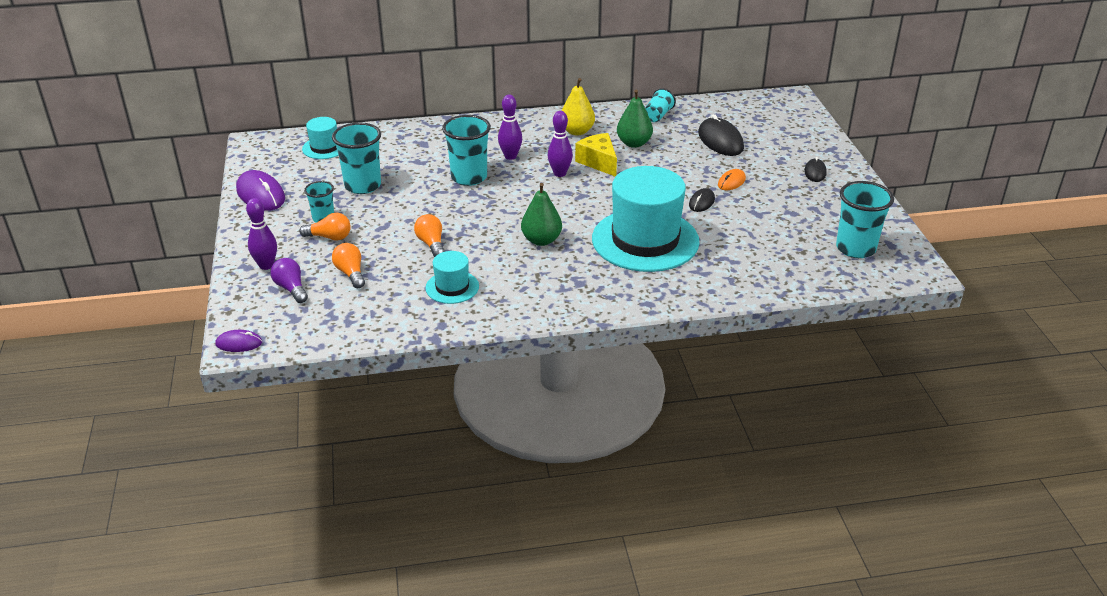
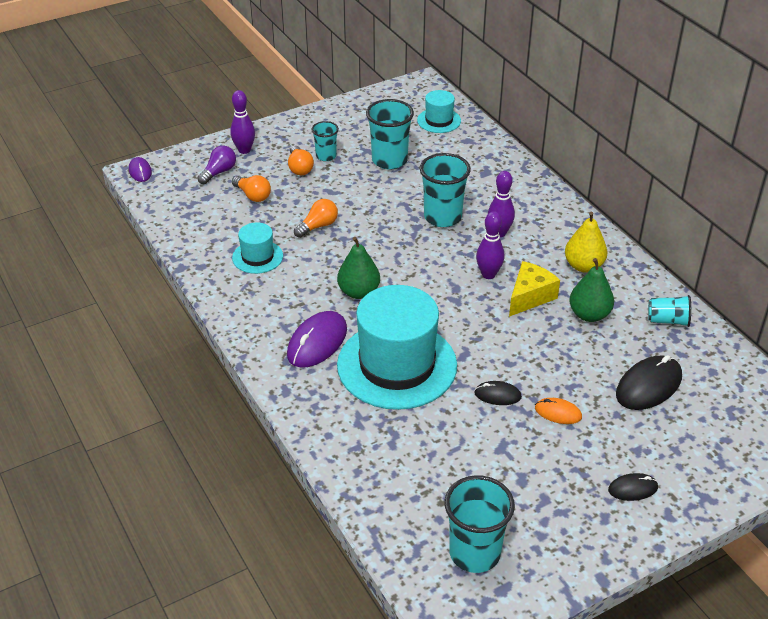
camera: 70 degrees right, 5 degrees up
(261, 194) = (344, 113): purple mouse -> purple mouse (317, 342)
(351, 273) = (253, 195): orange light bulb -> orange light bulb turned 90 degrees clockwise

